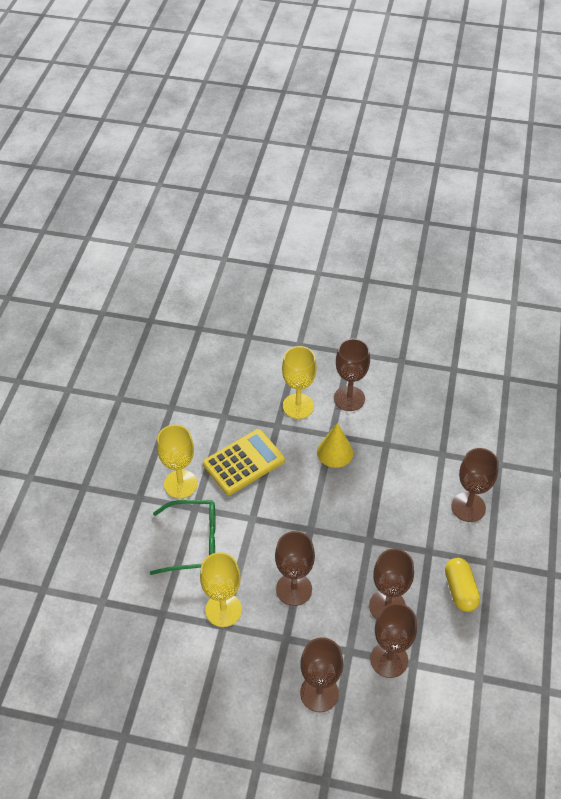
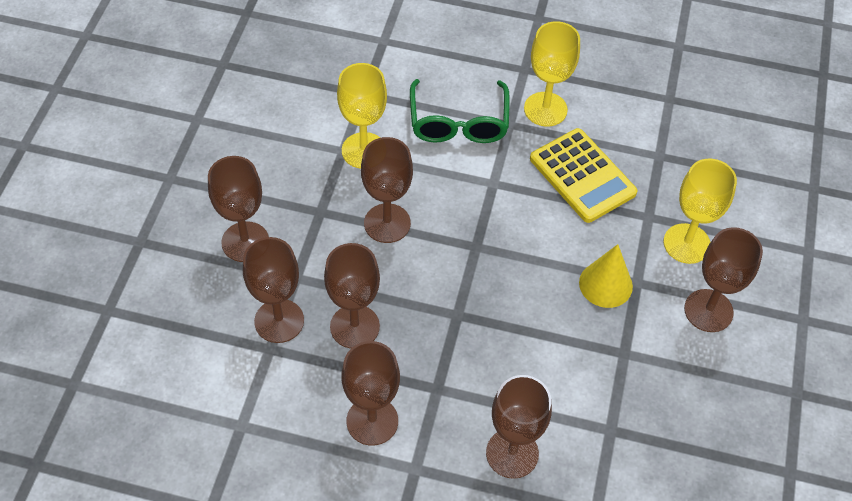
camera: 90 degrees right, 5 degrees up
(460, 590) = (372, 421): yellow capsule -> brown goblet

